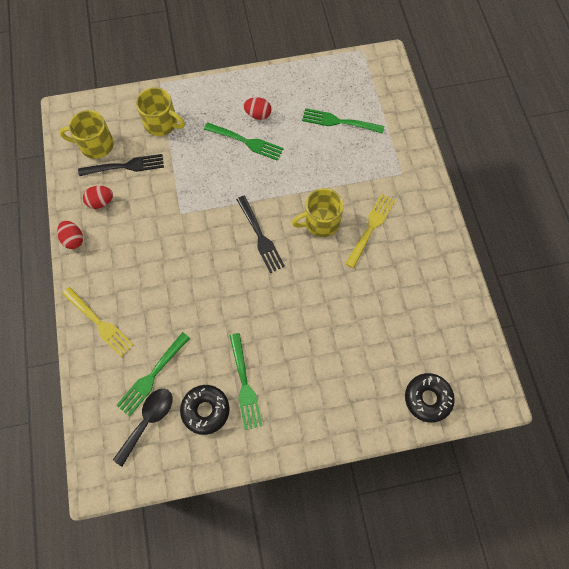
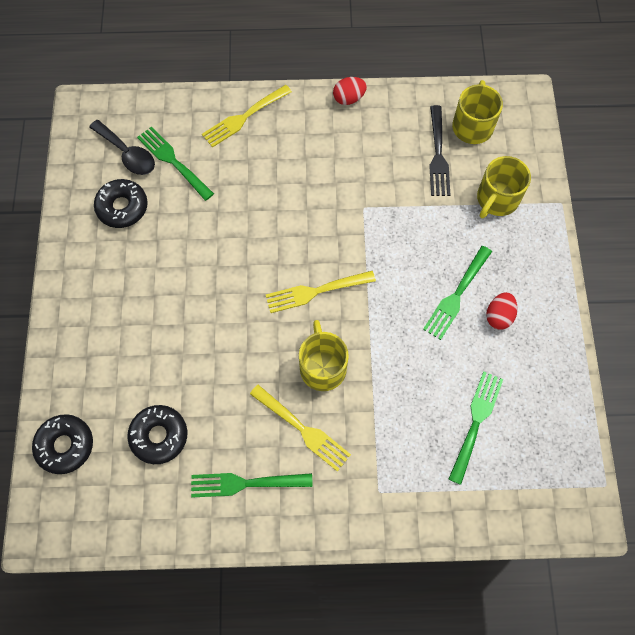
camera: 100 degrees right, 0 degrees up
(101, 202) = (392, 127): red egg -> none
(244, 384) = (139, 248): green fork -> green fork (246, 483)
(260, 236) = (316, 291): black fork -> yellow fork
(401, 327) = (159, 436): none -> black donut

